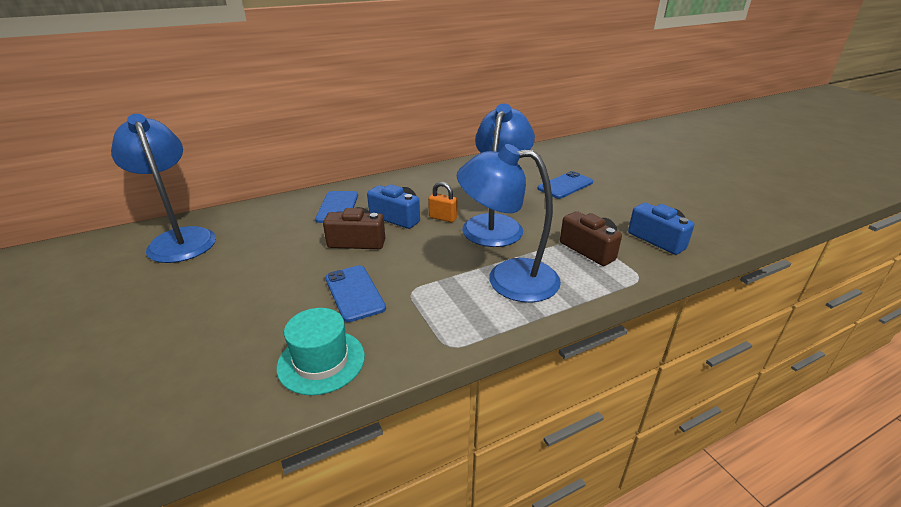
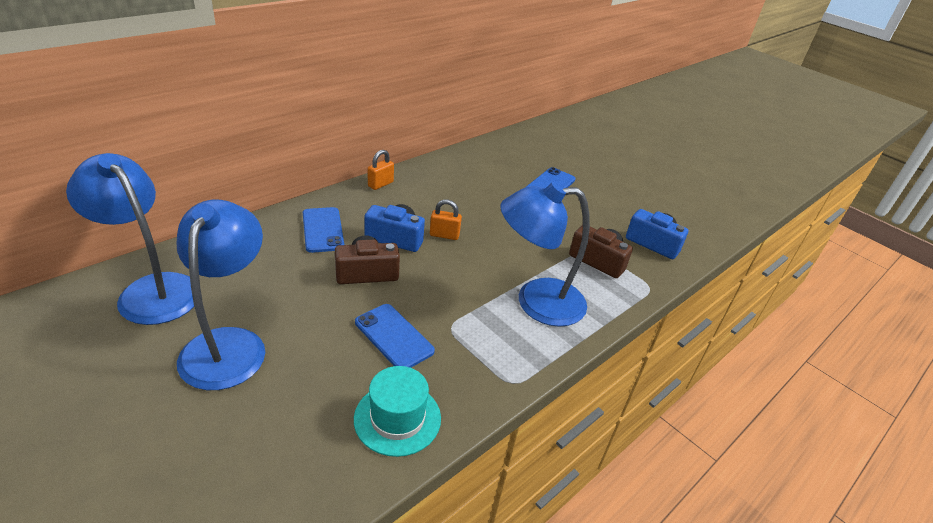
camera: 20 degrees left, 5 degrees up
(405, 177) = (380, 184): none -> orange padlock
(495, 224) = (500, 238): blue lamp -> blue lamp (229, 344)

